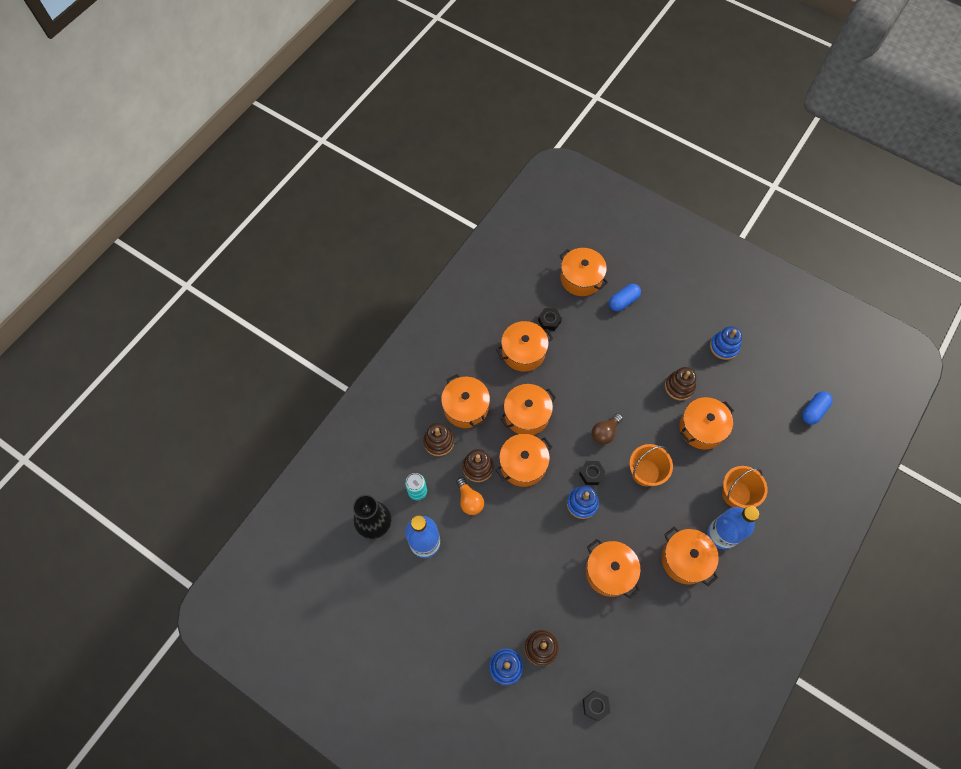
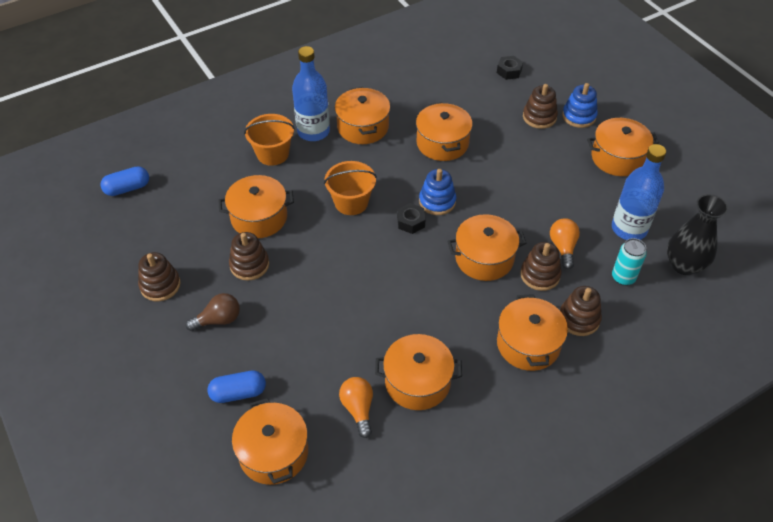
camera: 155 degrees left, 15 degrees down
(526, 415) = (453, 306): orange pot -> orange pot (617, 158)
(549, 321) = (358, 409): black nut -> orange light bulb
(605, 432) = (370, 253): brown light bulb -> brown light bulb (218, 320)
(724, 347) = (160, 285): blue stacking toy -> brown stacking toy

